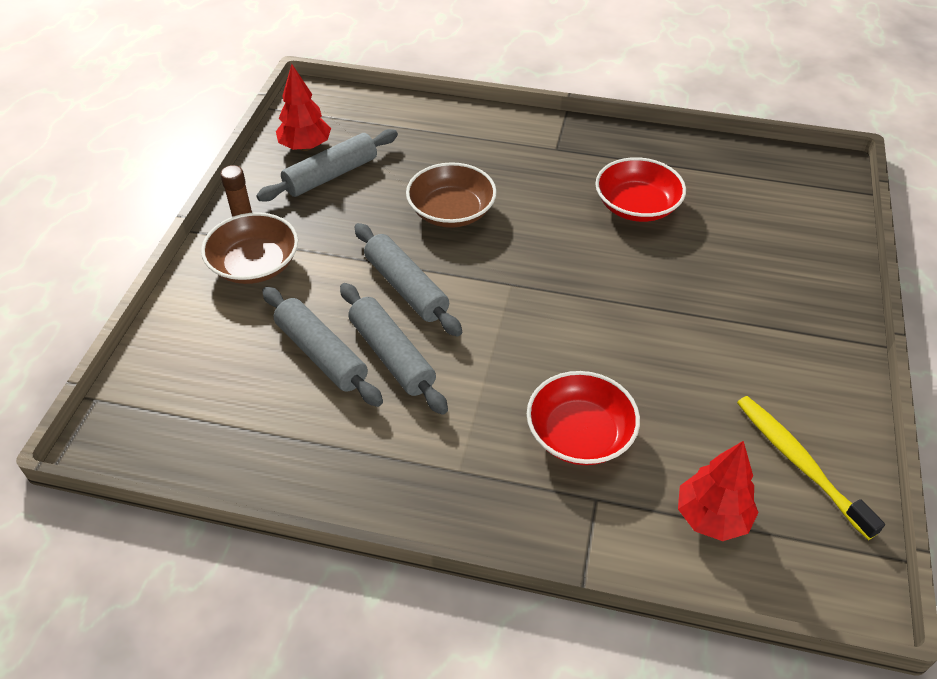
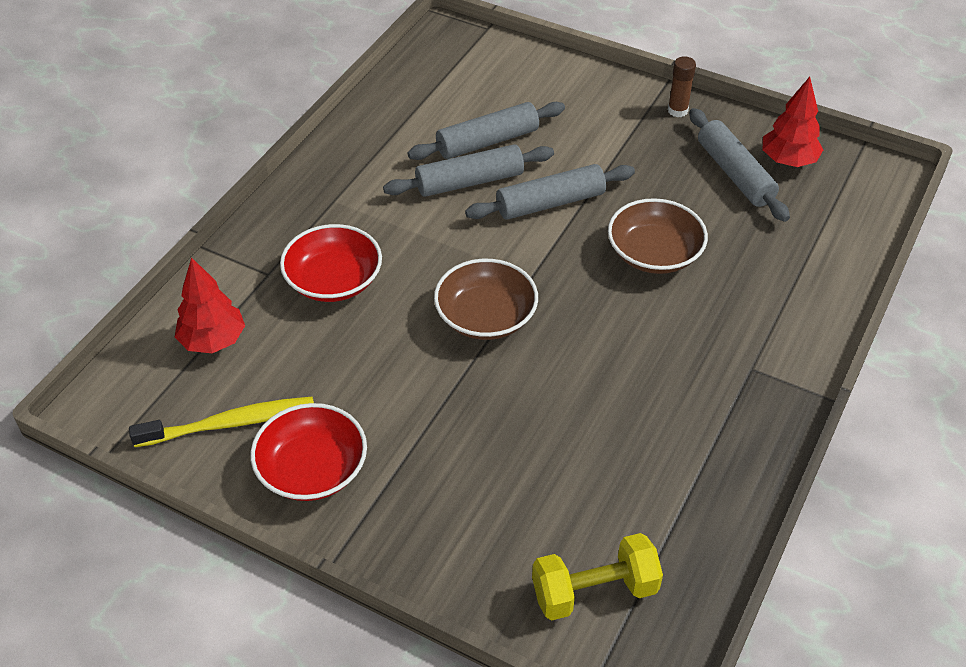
camera: 105 degrees right, 0 degrees up
(255, 265) = (611, 113): brown bowl -> brown bowl (486, 316)
(636, 206) = (625, 415): red bowl -> red bowl (312, 469)
(796, 201) = (594, 591): none -> yellow dumbbell

